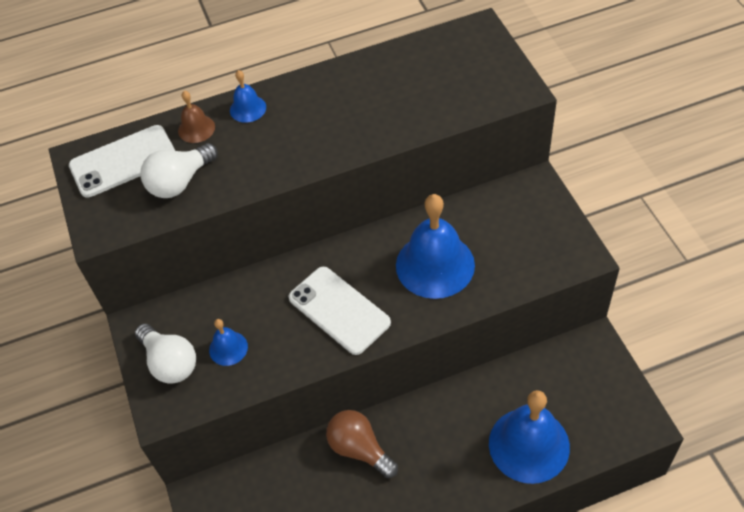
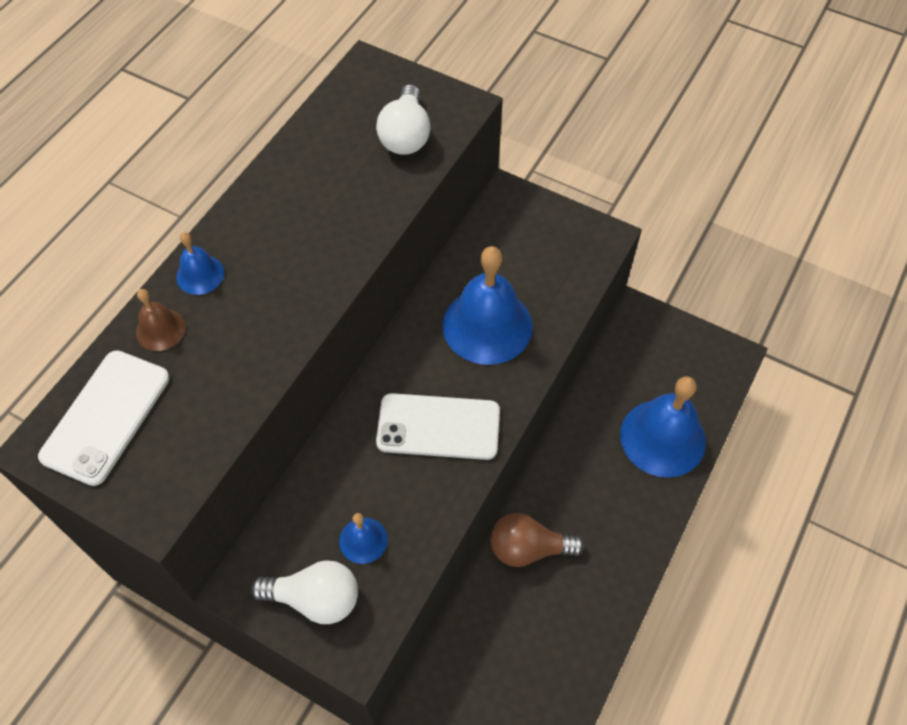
camera: 45 degrees left, 5 degrees up
(180, 182) = (199, 397): white light bulb -> white light bulb (406, 136)

